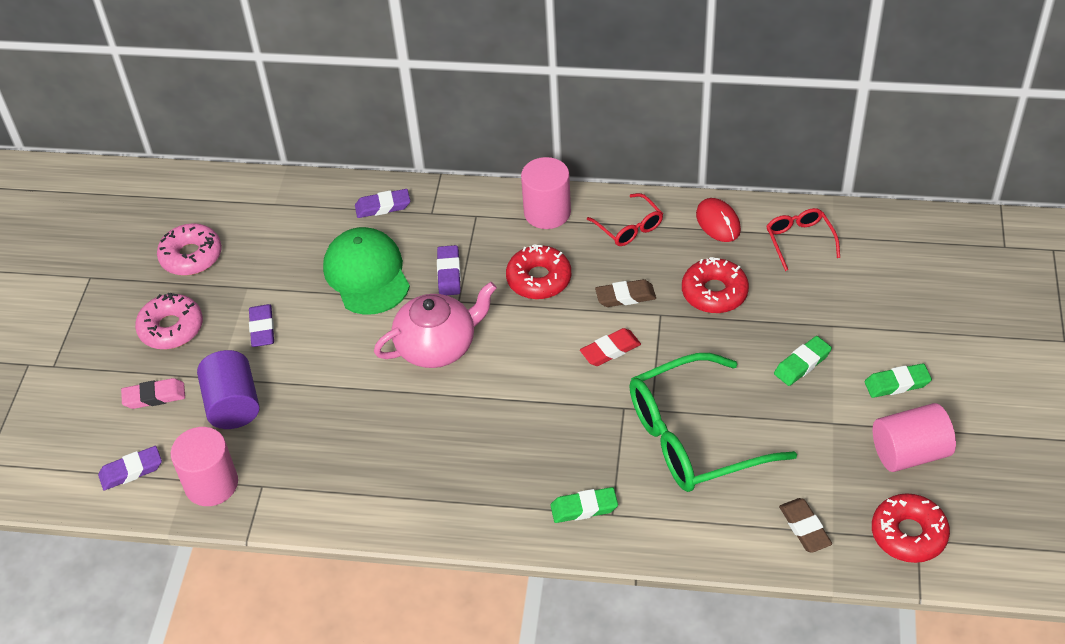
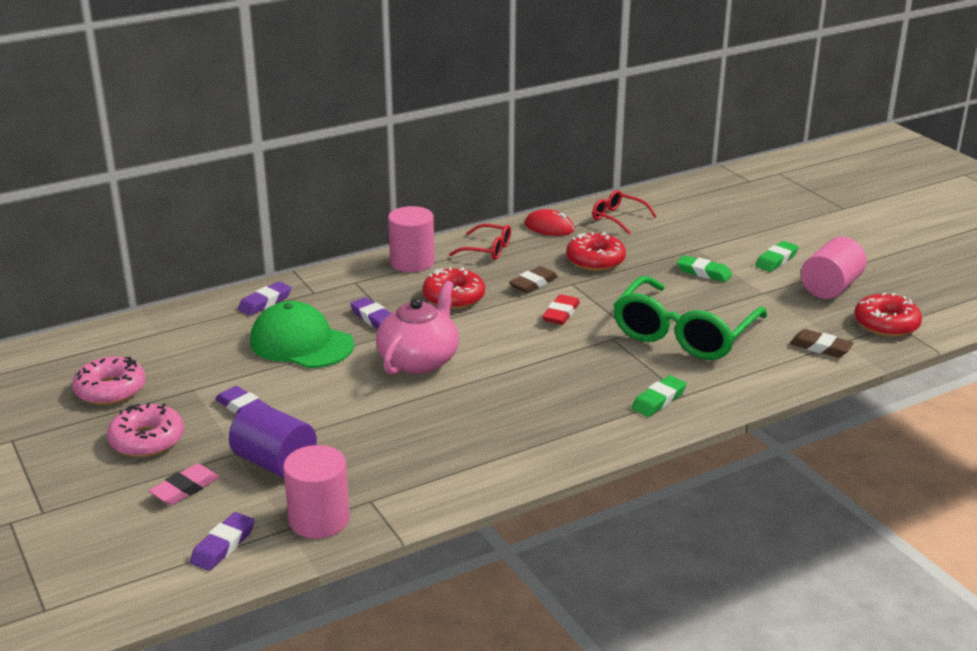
camera: 40 degrees left, 20 degrees down
(802, 364) = (703, 272): green eraser -> green eraser turned 75 degrees counterclockwise

